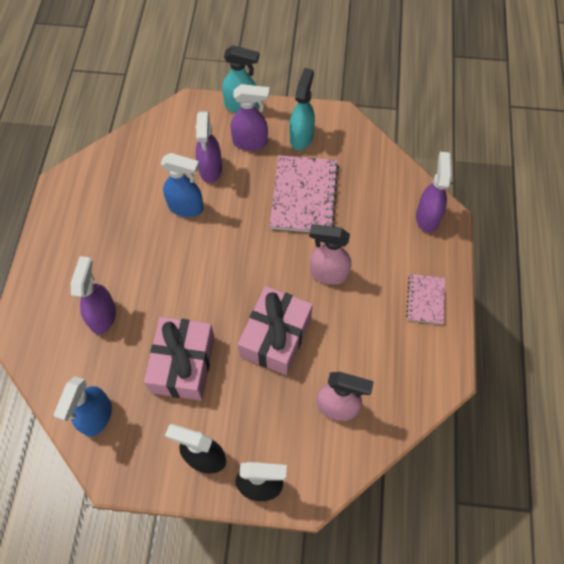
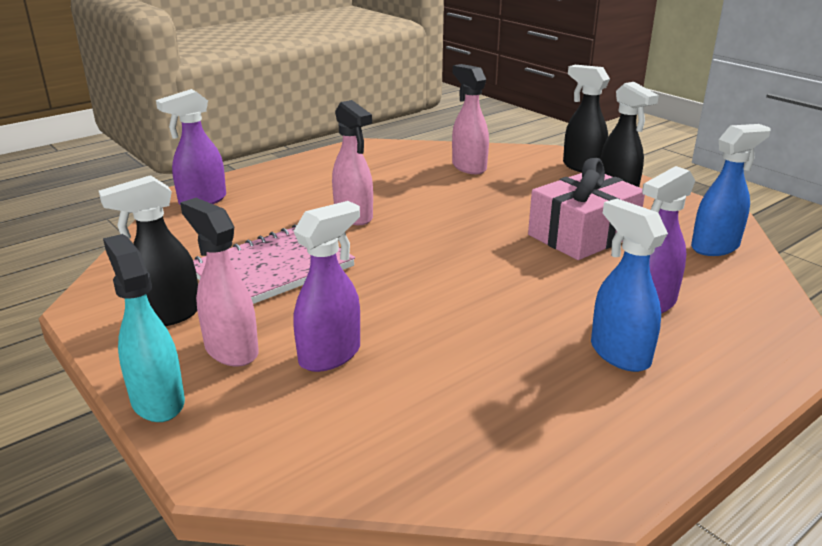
camera: 135 degrees left, 35 degrees down
(186, 207) = (422, 337): blue spray bottle -> blue spray bottle (619, 353)
(250, 142) = (231, 350): purple spray bottle -> pink spray bottle
(276, 337) = (465, 210): pink gift -> none
(301, 137) = (167, 316): turquoise spray bottle -> black spray bottle
(425, 299) = (305, 172): pink notebook -> none

